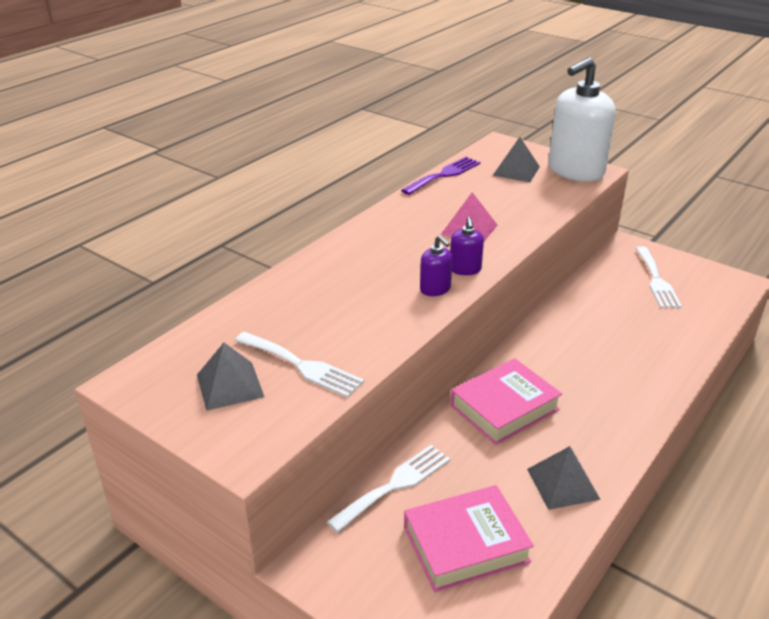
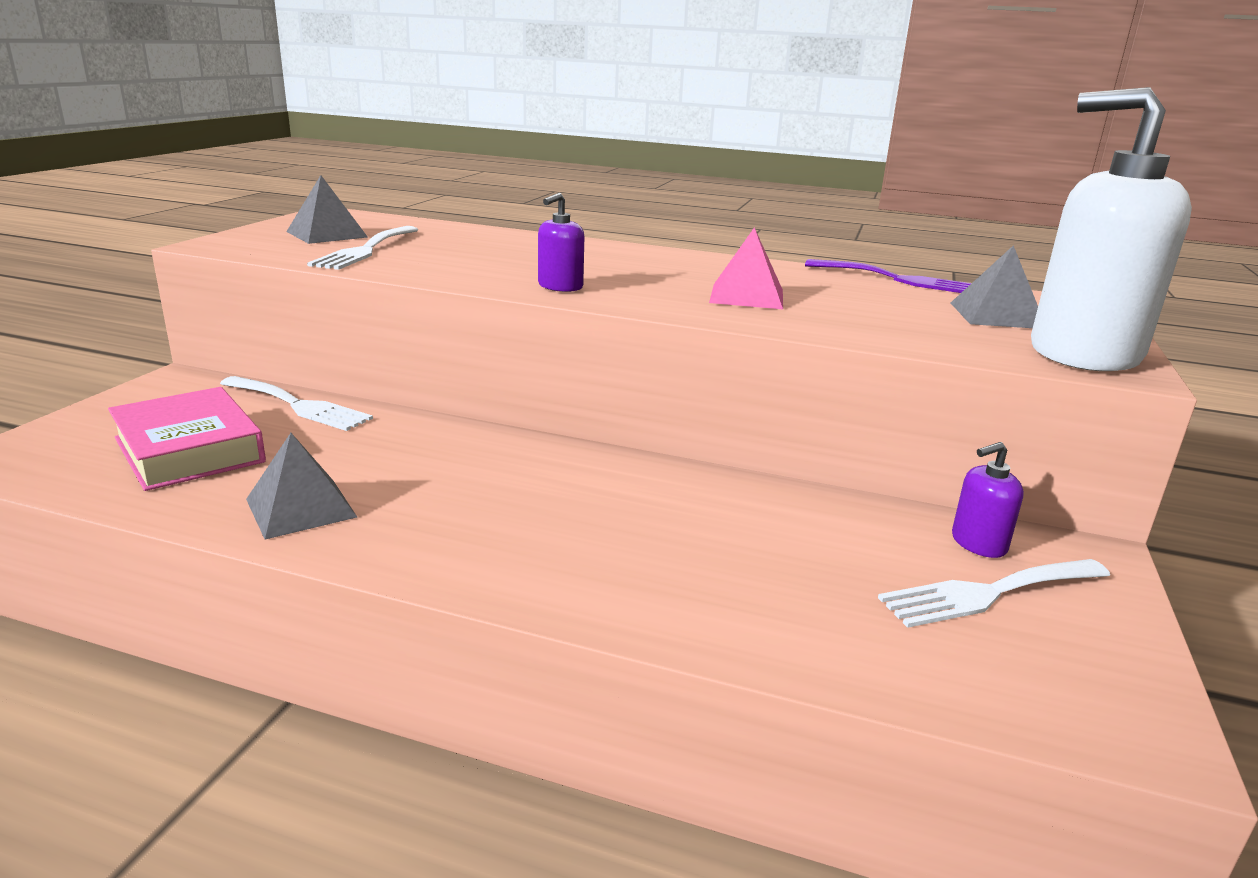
camera: 70 degrees right, 10 degrees down
(465, 269) = (626, 297): purple soap dispenser -> purple soap dispenser (978, 543)
(504, 407) = (468, 458): pink book -> none

